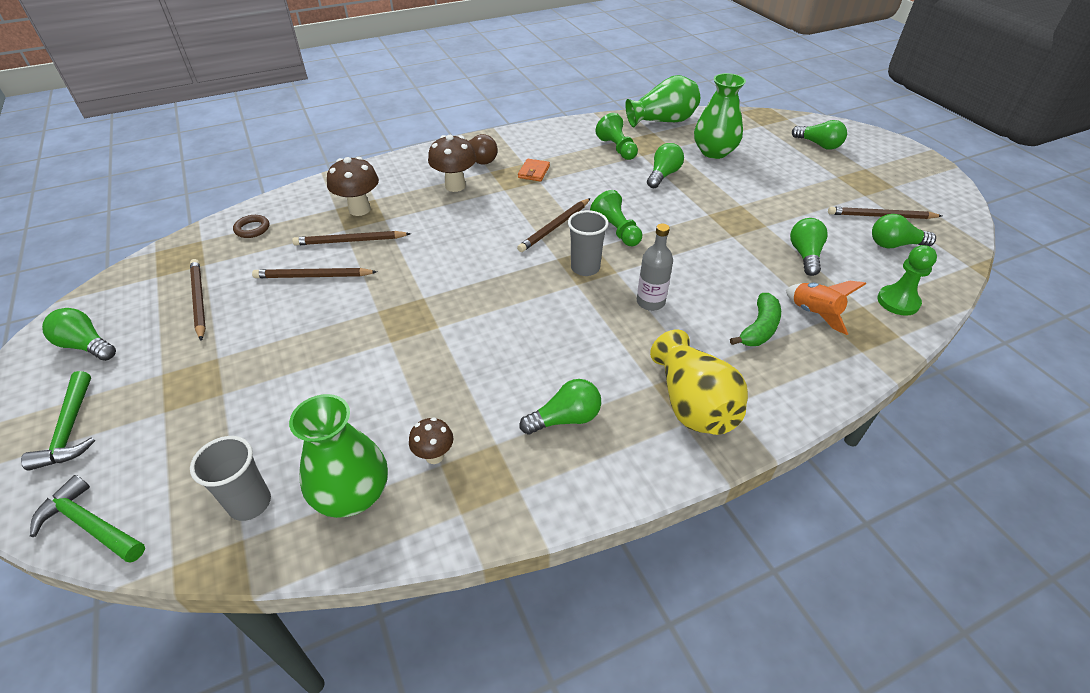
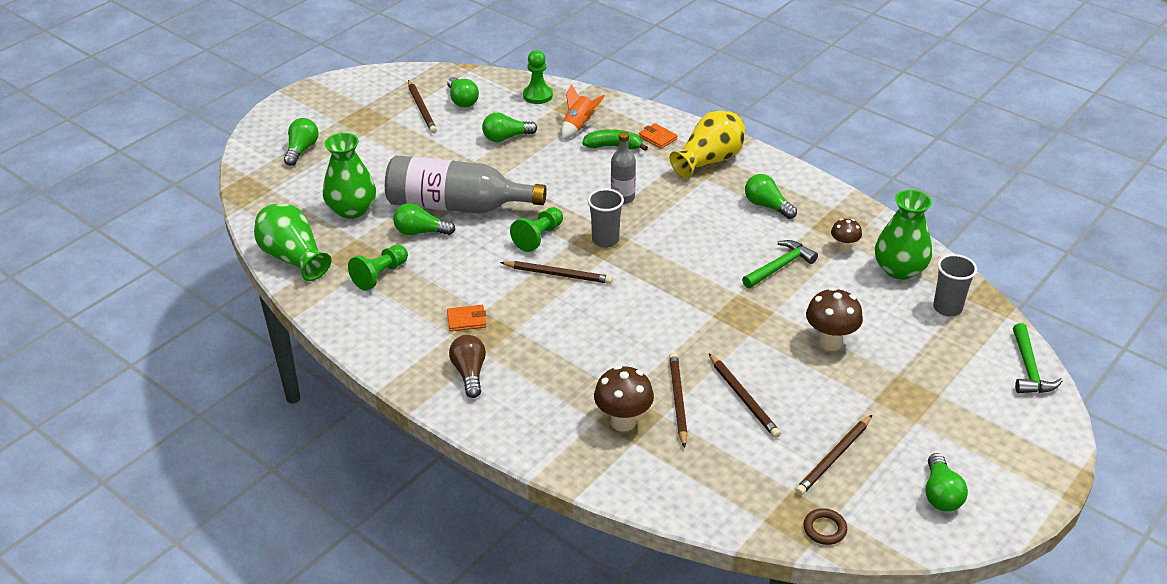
camera: 115 degrees left, 5 degrees down
(70, 430) = (999, 435): green hammer -> green hammer (780, 266)
(252, 229) = (715, 489): brown ring -> brown ring (824, 529)
(350, 241) = (677, 400): brown pencil -> brown pencil turned 150 degrees counterclockwise
(455, 186) = (531, 368): brown mushroom -> brown mushroom (830, 342)
(692, 200) = (457, 206): none -> grey bottle
(766, 374) = (657, 138): none -> orange wallet

